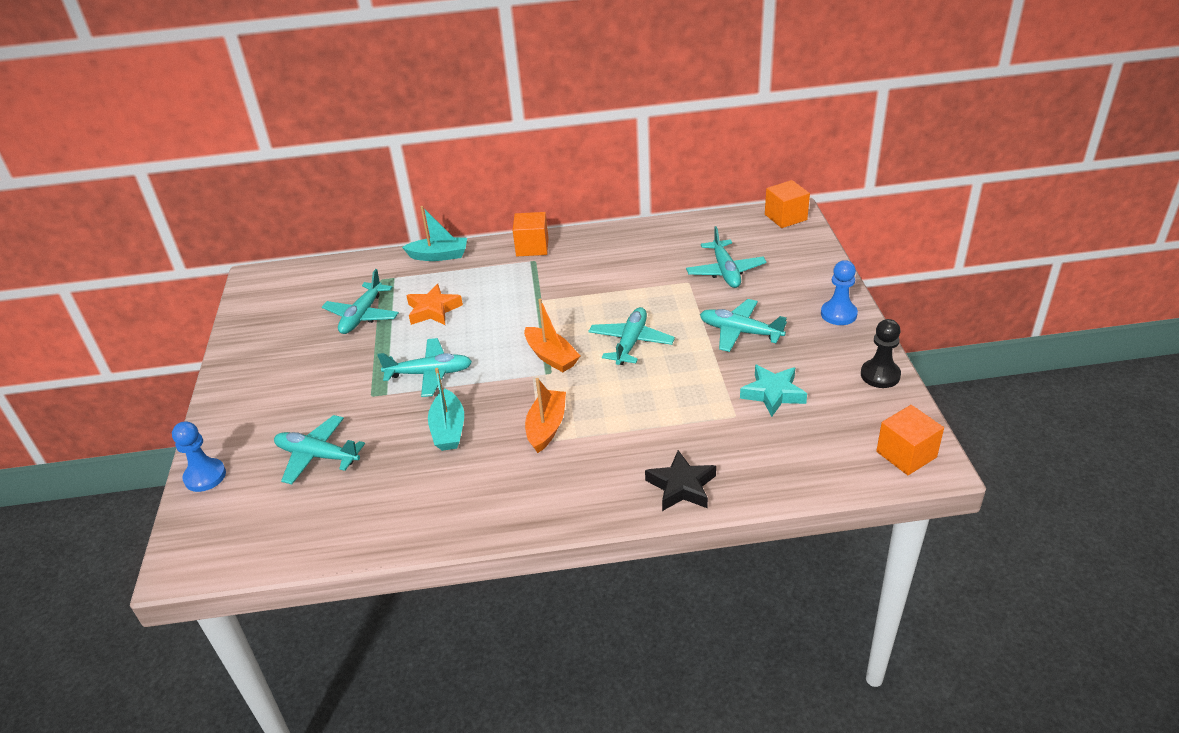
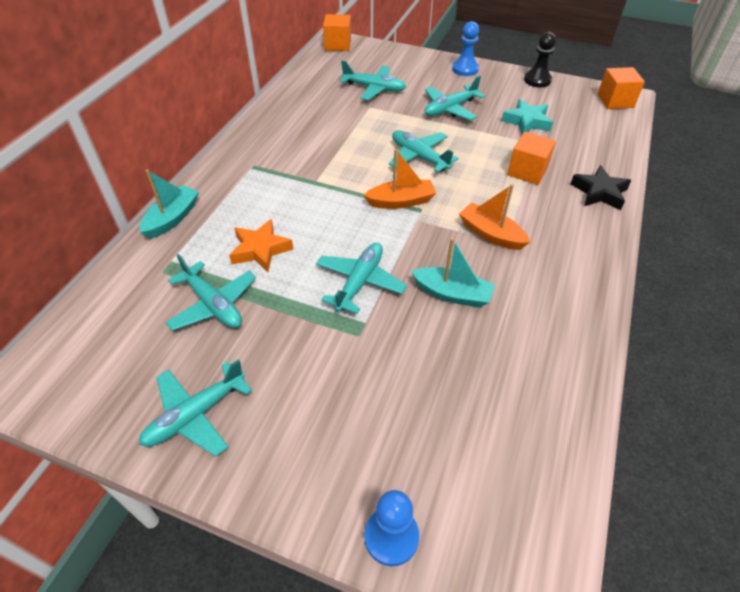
camera: 65 degrees left, 10 degrees up
(317, 456) = (426, 408): turquoise plane -> turquoise plane (195, 415)
(532, 247) = (231, 160): orange cube -> orange cube (527, 171)

